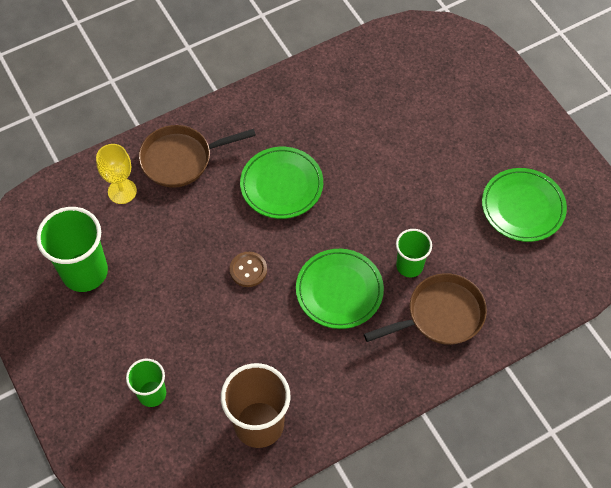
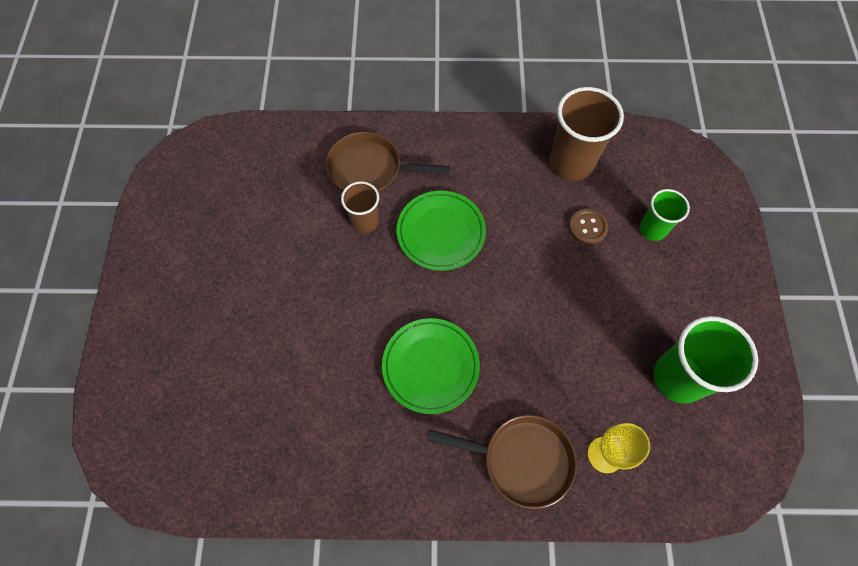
camera: 150 degrees left, 5 degrees up
(248, 270) = (513, 294): brown button -> brown button (588, 227)
(409, 266) = (365, 222): green cup -> brown cup
(523, 207) = (225, 220): green plate -> none

